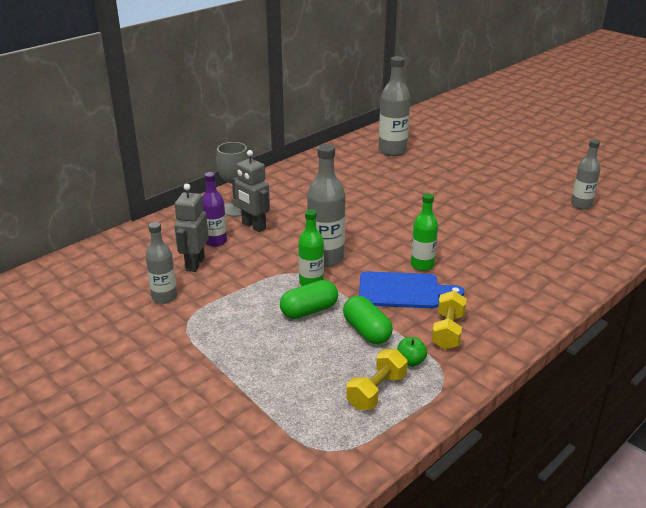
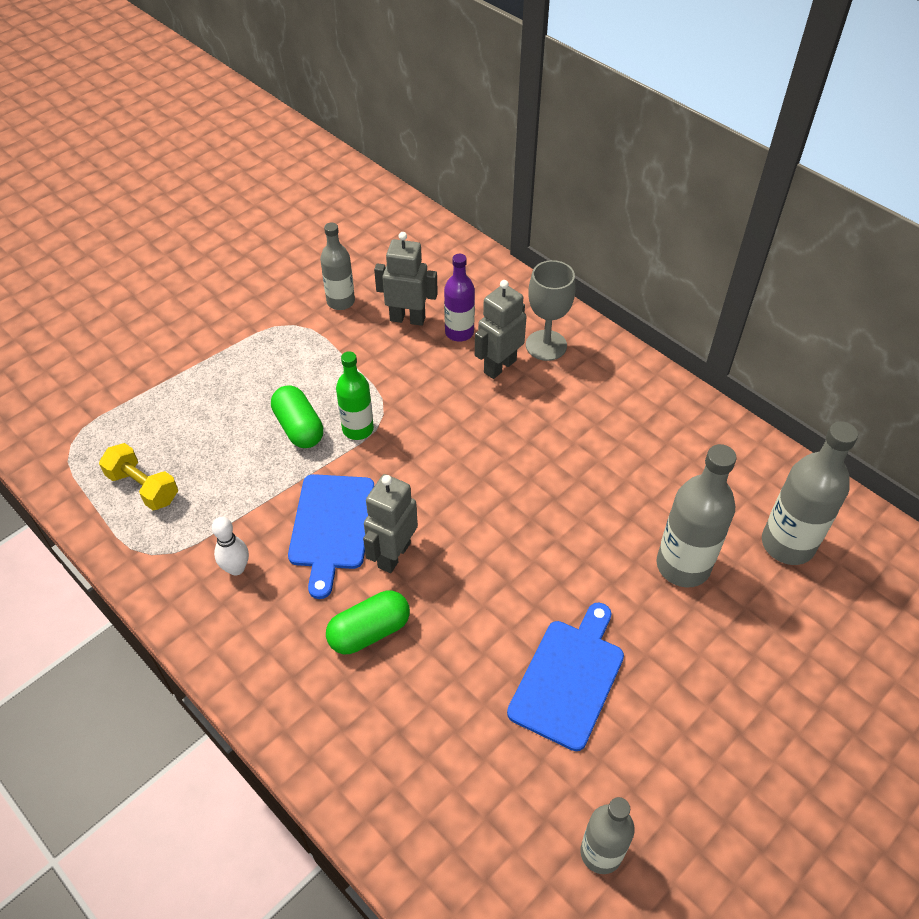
camera: 90 degrees right, 20 degrees up
(326, 258) = (415, 444): grey bottle -> grey bottle (683, 566)
(366, 331) = (250, 483): green capsule -> green capsule (369, 632)
(410, 361) = (186, 523): green apple -> none
(422, 265) = (393, 555): green bottle -> grey robot
(448, 331) = (236, 568): yellow dumbbell -> white bowling pin
(491, 209) = (569, 679): none -> blue cutting board

